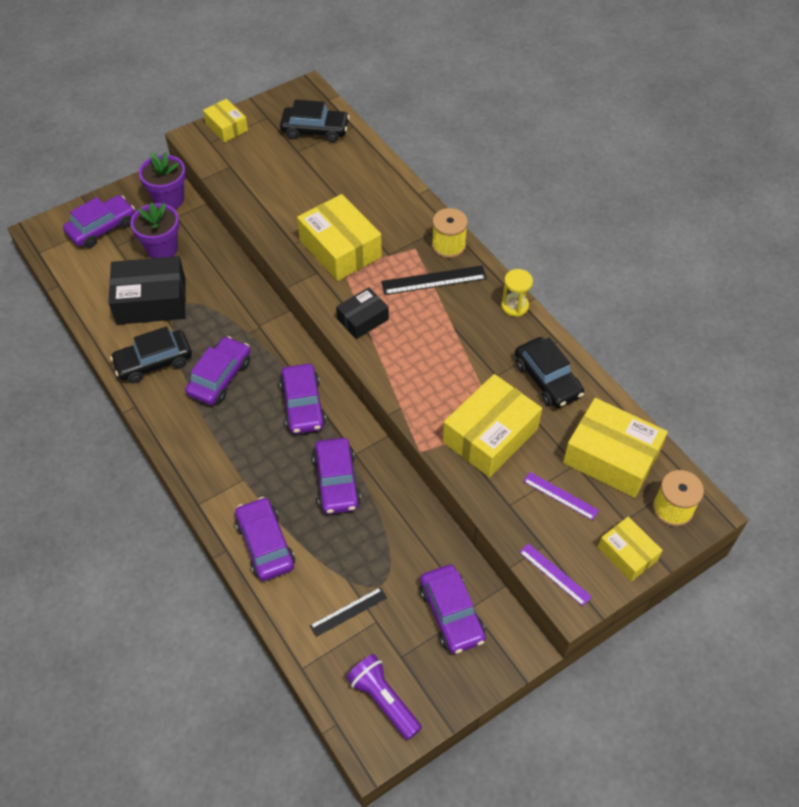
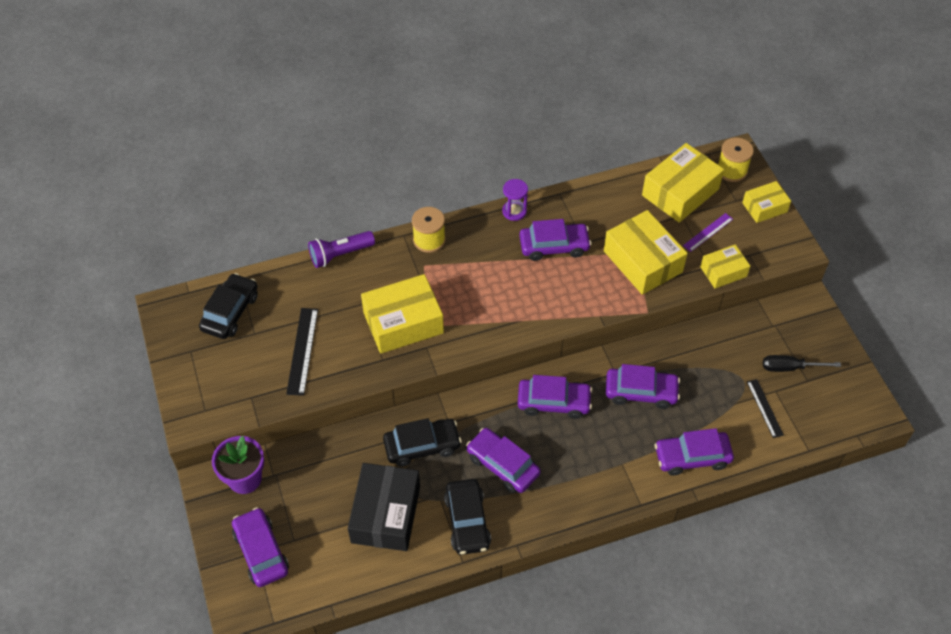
camera: 75 degrees left, 0 degrees up
(162, 249) = (316, 494): purple flower pot -> none
(226, 127) = (188, 391): yellow box -> yellow box (723, 271)
(362, 319) = (495, 323): black box -> none
(383, 700) = (842, 400): purple flashlight -> purple flashlight (340, 254)
(414, 634) = (790, 368): none -> black screwdriver
(434, 280) = (466, 260): black ruler -> black ruler (302, 351)
(451, 614) = (776, 339): purple car -> purple car (554, 246)
(514, 306) = (514, 211): yellow hourglass -> purple hourglass
(547, 379) = (597, 210): black car -> black car (422, 446)
(555, 574) = (774, 254): purple ruler -> none

